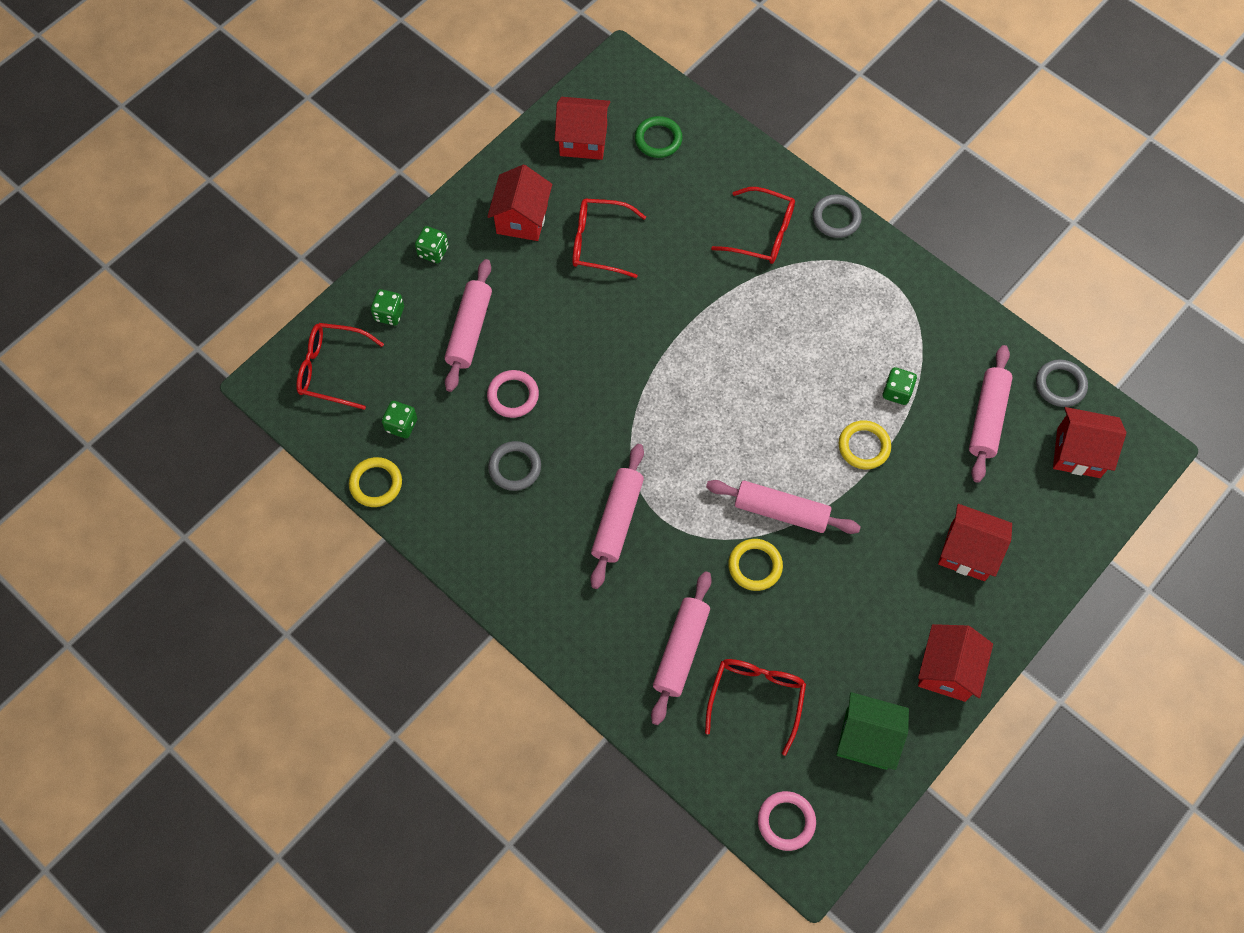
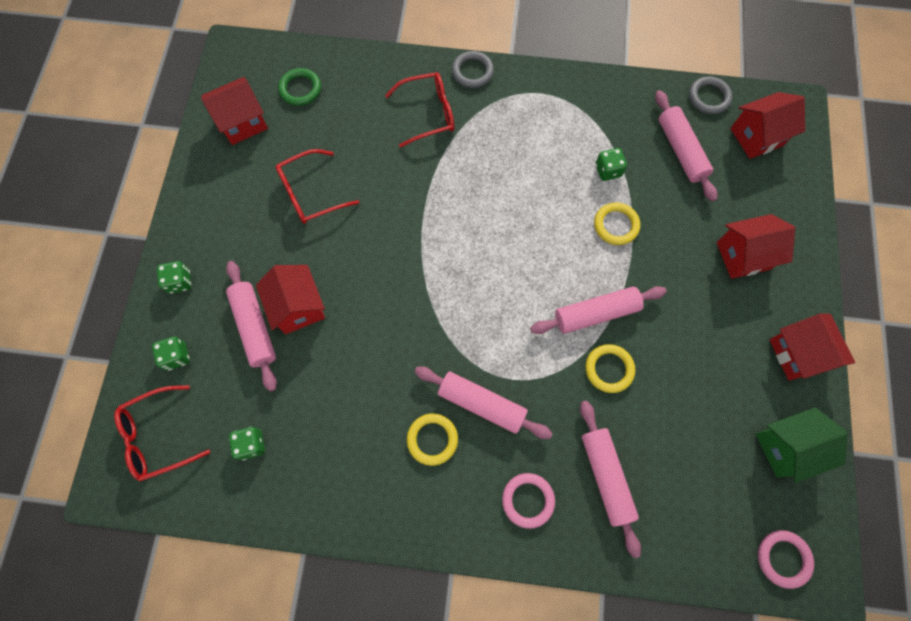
camera: 35 degrees left, 5 degrees up
(376, 484) = (264, 510): yellow ring -> yellow ring (432, 439)
(513, 395) = (327, 358): pink ring -> pink ring (528, 500)
(515, 467) = (371, 417): grey ring -> none
(522, 219) = (236, 211): red house -> red house (298, 307)
(617, 520) = (481, 404): pink rolling pin -> pink rolling pin turned 45 degrees counterclockwise
(756, 698) = (687, 474): red glasses -> none

